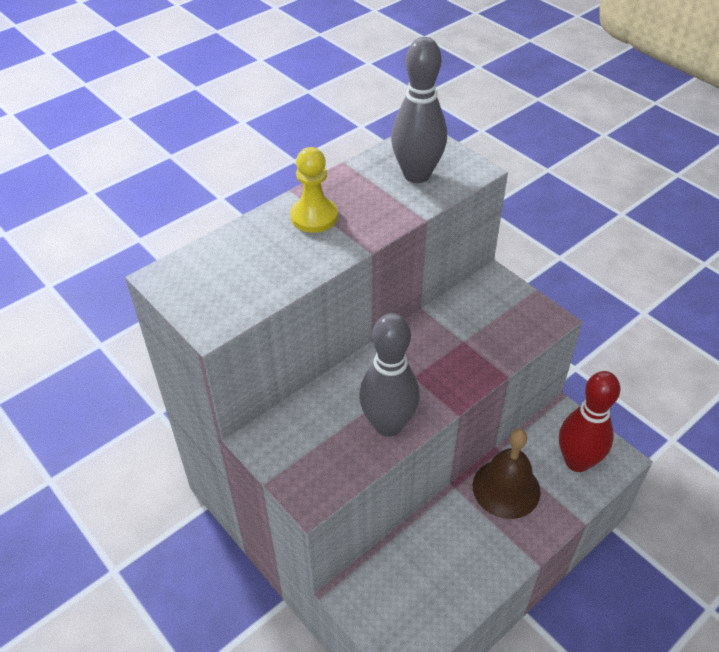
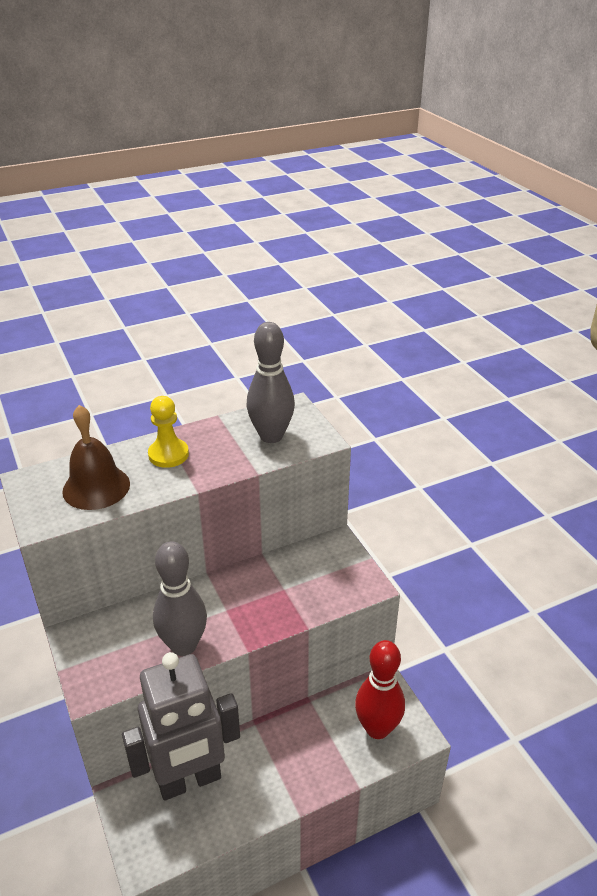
camera: 15 degrees right, 10 degrees down
(414, 561) = (189, 781): none -> grey robot
(506, 488) = (300, 736): brown bell -> brown bell (96, 487)

